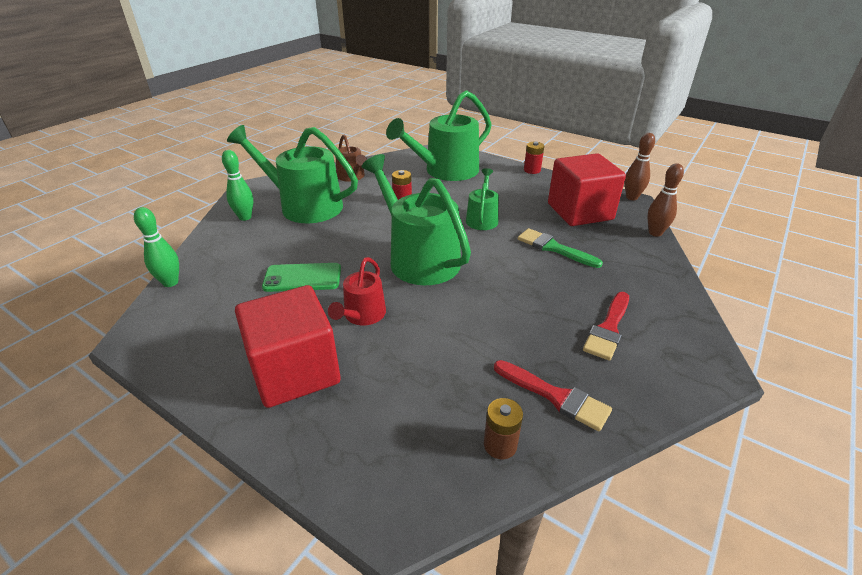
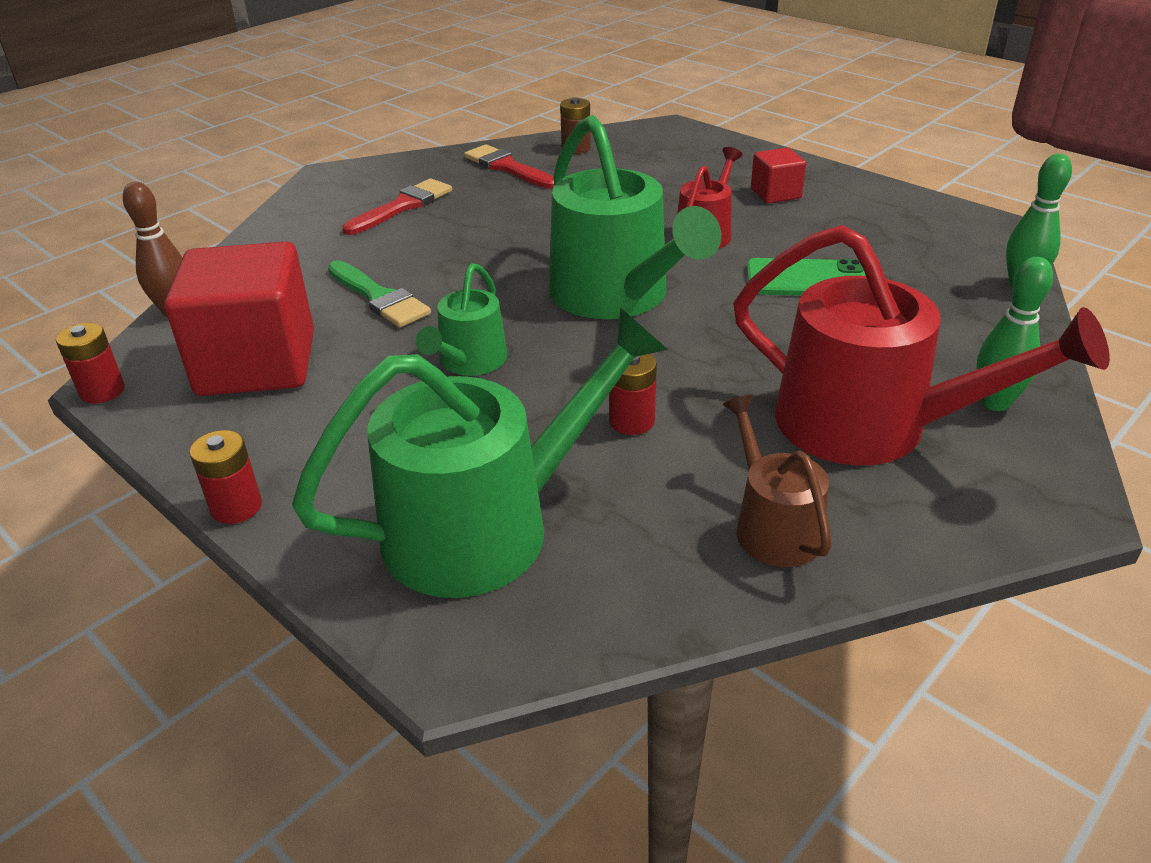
camera: 170 degrees left, 0 degrees up
(295, 371) = (775, 194): red cube -> red cube, size x0.47
(304, 206) = (869, 426): green watering can -> red watering can
(631, 197) = (102, 391): brown bowling pin -> red battery

